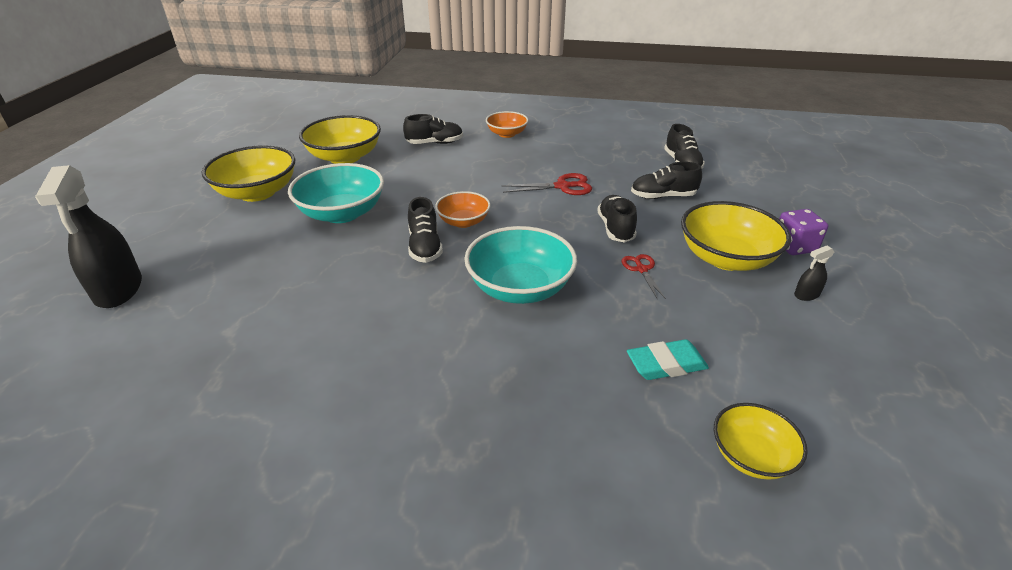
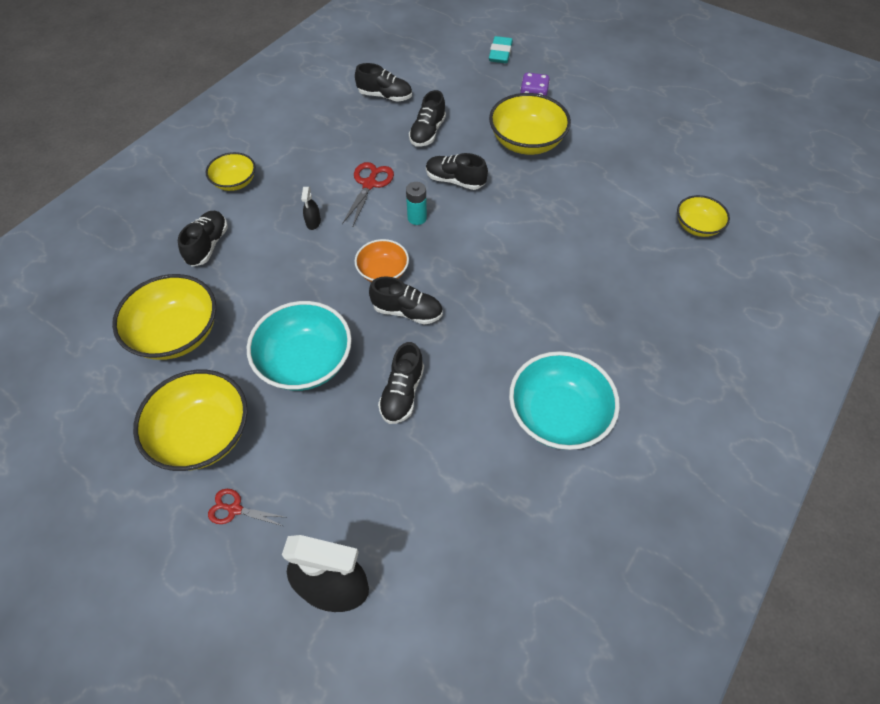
camera: 65 degrees left, 20 degrees up
(328, 270) = (402, 393): none -> black shoe
(507, 134) = (235, 182): orange bowl -> yellow bowl
(520, 288) = (500, 268): turquoise bowl -> turquoise bowl (558, 415)
(544, 221) = (417, 218): none -> turquoise battery
(641, 269) = (515, 191): red scissors -> red scissors (235, 509)
(666, 364) = (615, 226): turquoise eraser -> turquoise eraser (500, 53)
(806, 295) = (583, 128): black spray bottle -> black spray bottle (313, 222)

